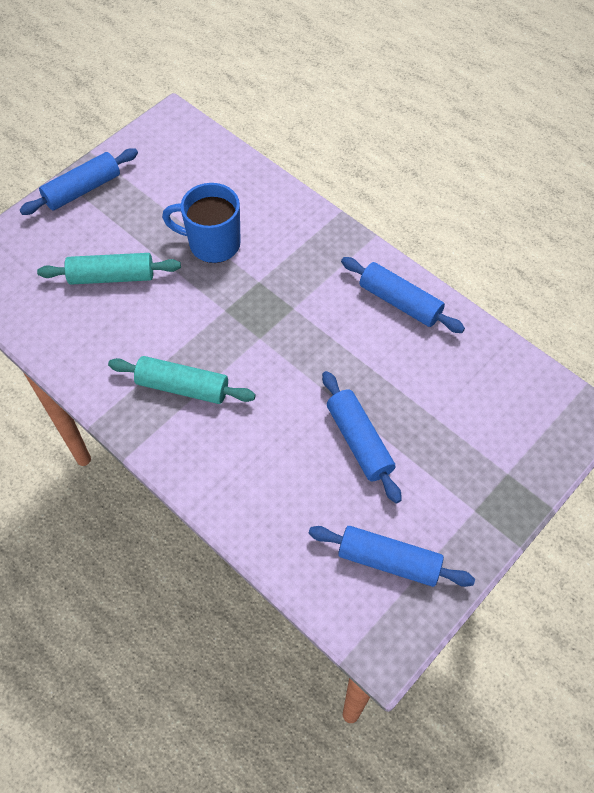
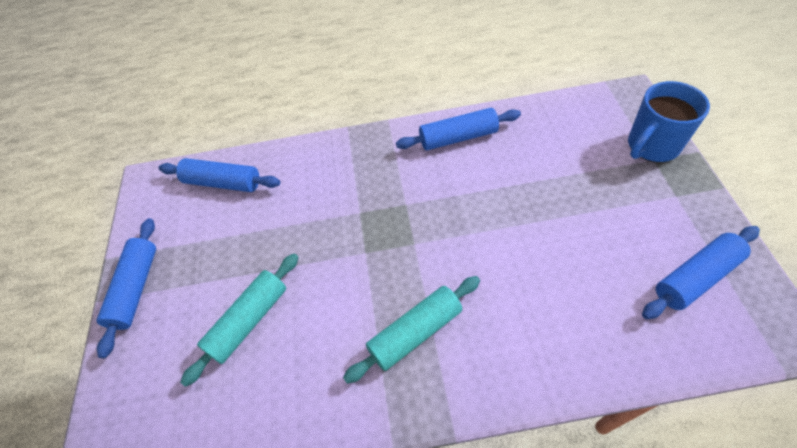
camera: 45 degrees left, 5 degrees down
(212, 244) = (293, 223): blue mug -> blue mug (651, 146)
(359, 441) = (566, 233): blue rolling pin -> blue rolling pin (223, 183)

